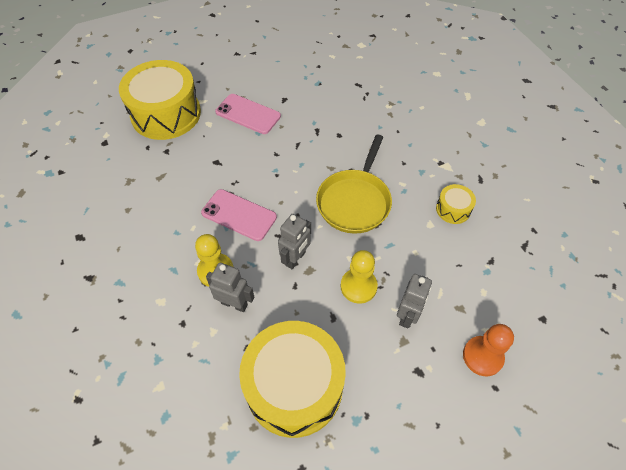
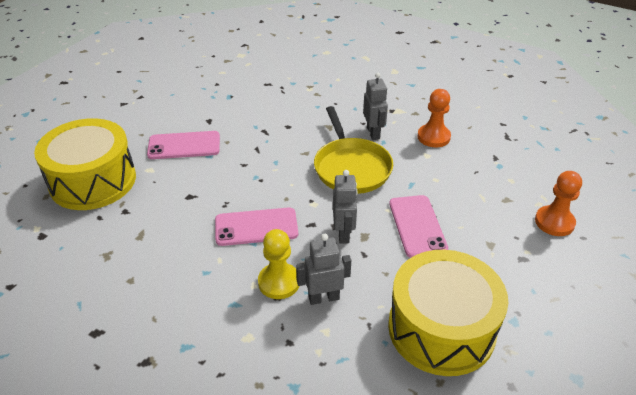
camera: 35 degrees left, 15 degrees down
(358, 286) = (417, 226): yellow pawn -> pink phone
(407, 316) = (475, 225): grey robot -> grey robot (373, 133)
(453, 209) = (433, 137): yellow drum -> orange pawn

